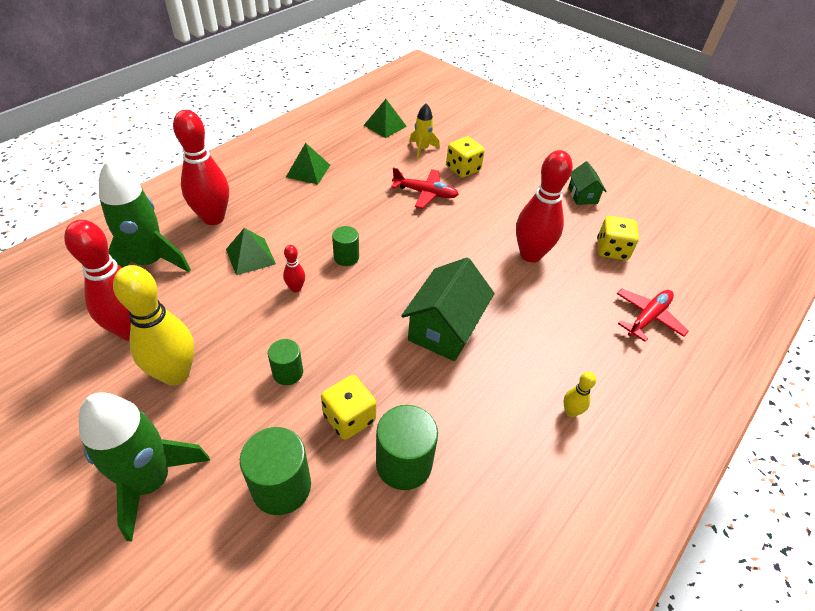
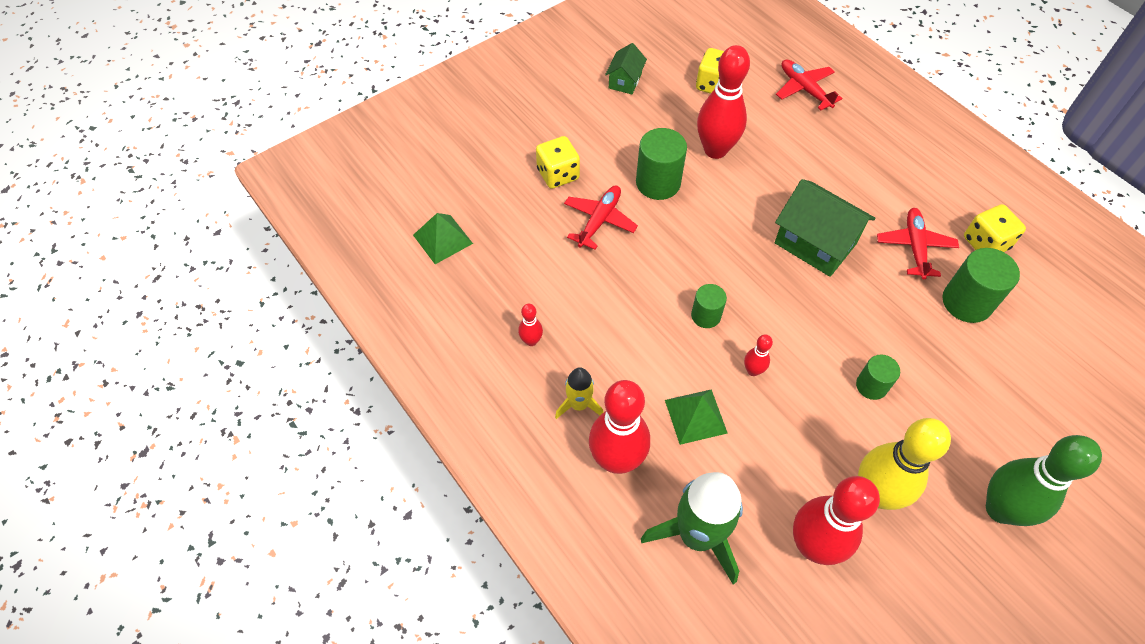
camera: 75 degrees left, 10 degrees up
(151, 481) = (1000, 509): green rocket -> green bowling pin
(281, 487) = (996, 398): green cylinder -> green cylinder (658, 183)
(308, 171) = (531, 341): green pyramid -> red bowling pin
(349, 418) = (922, 338): yellow dice -> yellow dice (985, 243)
(422, 149) = (507, 207): yellow rocket -> yellow rocket (579, 405)
(467, 414) = (914, 247): none -> red plane
(570, 412) = (908, 174): yellow bowling pin -> none
(582, 195) = (625, 81): green house -> green house turned 75 degrees counterclockwise

